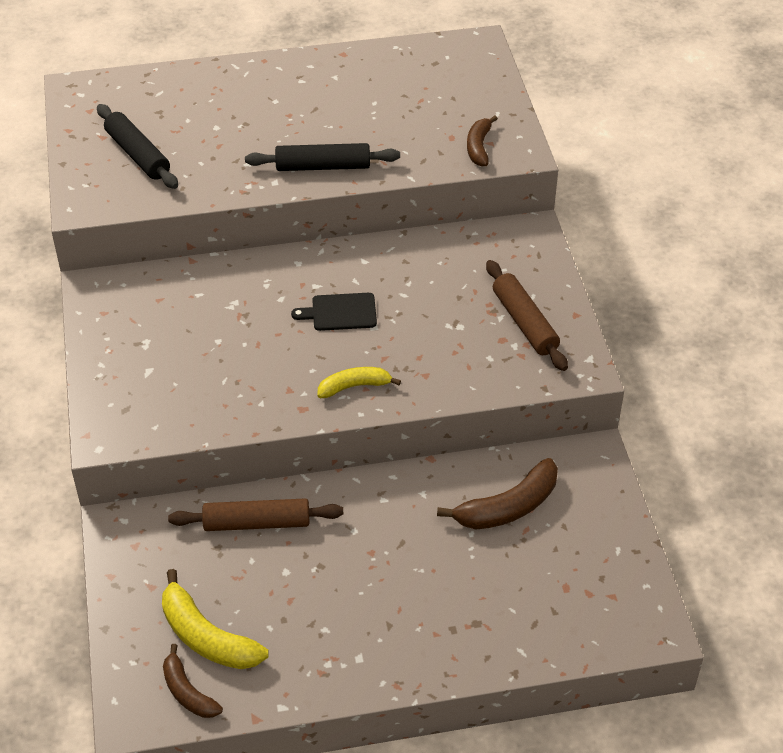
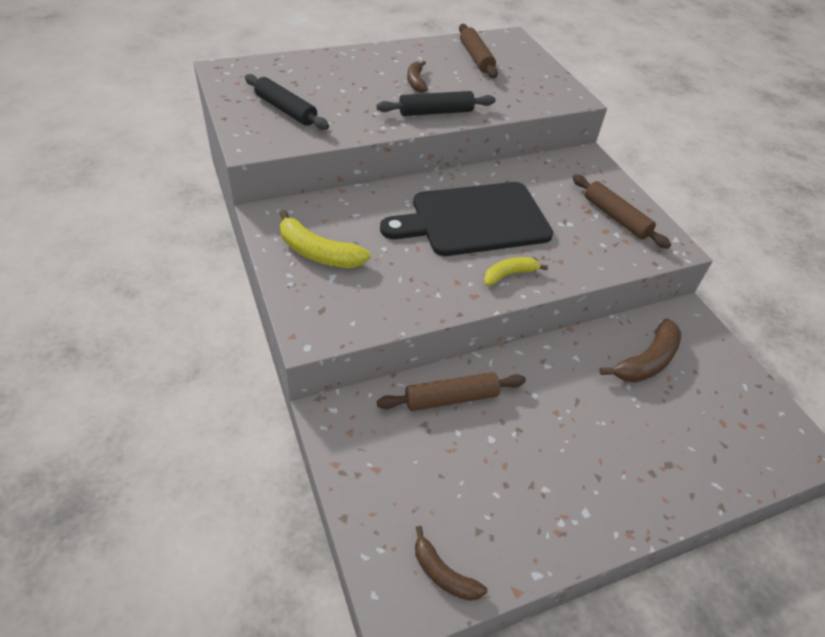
camera: 15 degrees left, 0 degrees up
(207, 637) = (443, 512): yellow banana -> yellow banana (318, 253)
(340, 312) = (474, 220): black cutting board -> black cutting board, size x2.43
(412, 80) = (476, 58): none -> brown rolling pin
(479, 147) = (544, 96): brown banana -> brown banana (416, 82)

